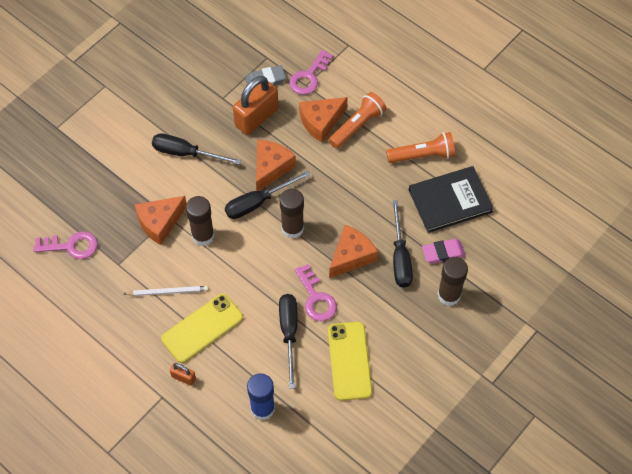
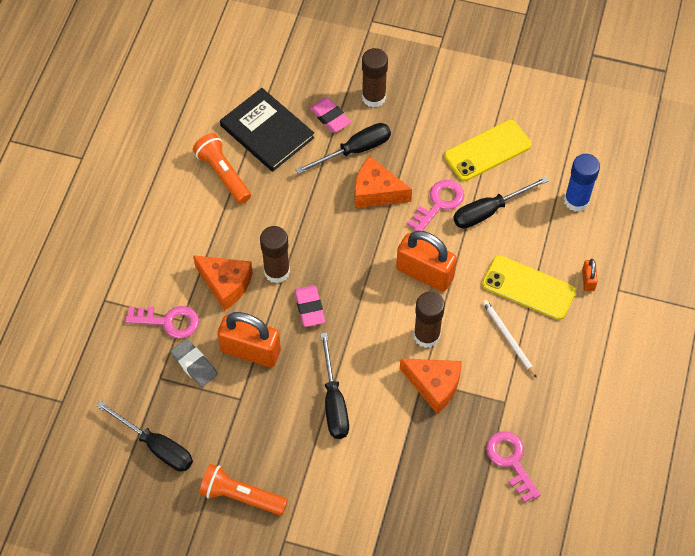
camera: 115 degrees left, 0 degrees up
(257, 259) = (425, 273): none -> orange padlock
(258, 202) = (359, 301): black screwdriver -> black screwdriver (156, 446)
(271, 168) = (309, 308): orange cheese -> pink eraser
(292, 228) = (372, 256): brown glue stick -> brown glue stick (277, 271)
(357, 126) = (214, 247): orange flashlight -> orange flashlight (241, 496)

